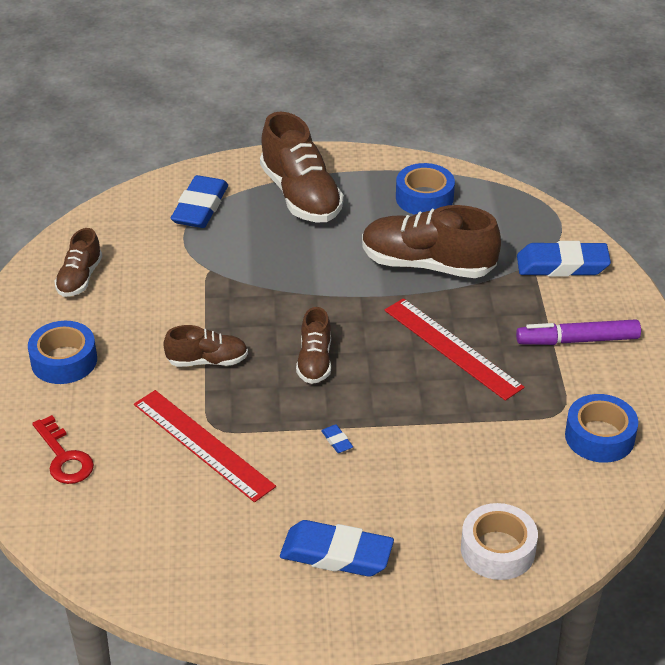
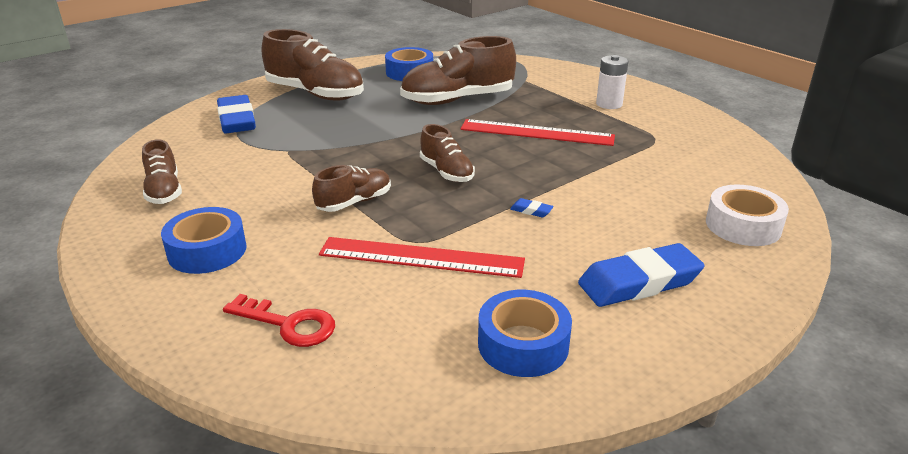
camera: 35 degrees left, 10 degrees down
(562, 265) = (545, 76): blue eraser -> none
(577, 340) = (609, 104): purple marker -> white battery
(599, 436) = (698, 142): blue tape -> blue tape (523, 344)

